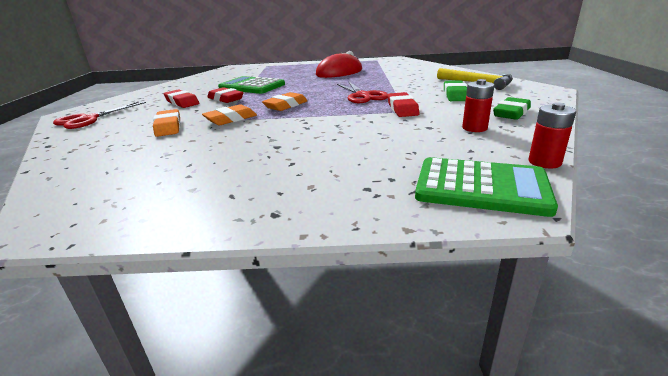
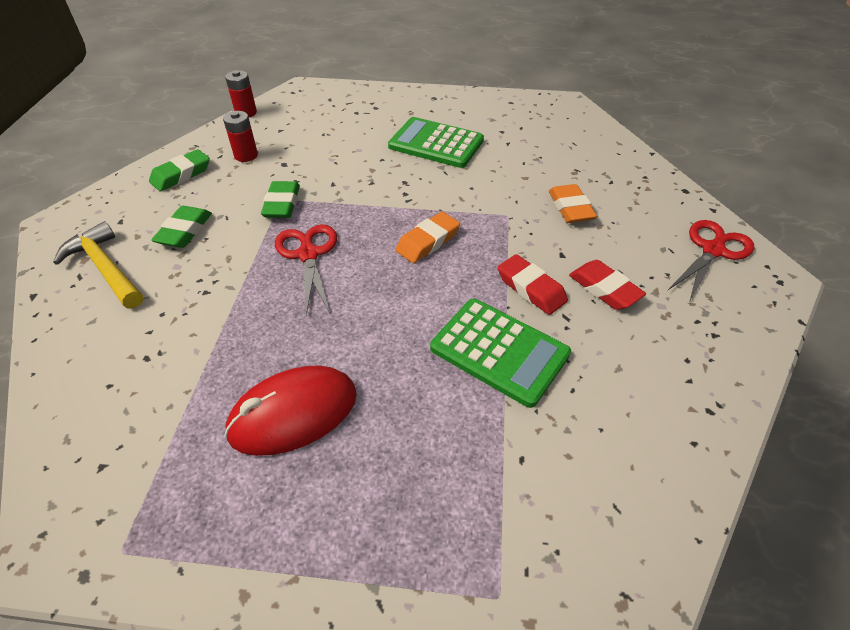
camera: 175 degrees left, 20 degrees up
(231, 119) = (497, 214): orange eraser -> none
(402, 109) = (282, 204): red eraser -> green eraser
(481, 187) = (307, 100): green calculator -> green calculator (436, 143)

